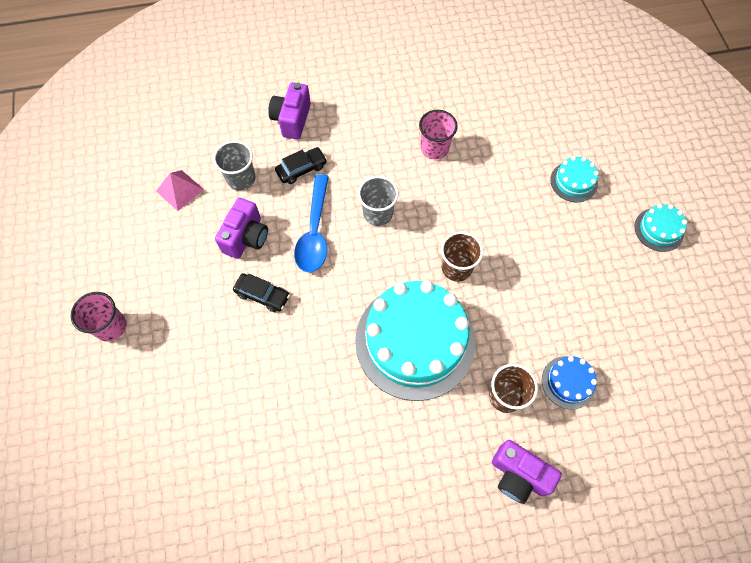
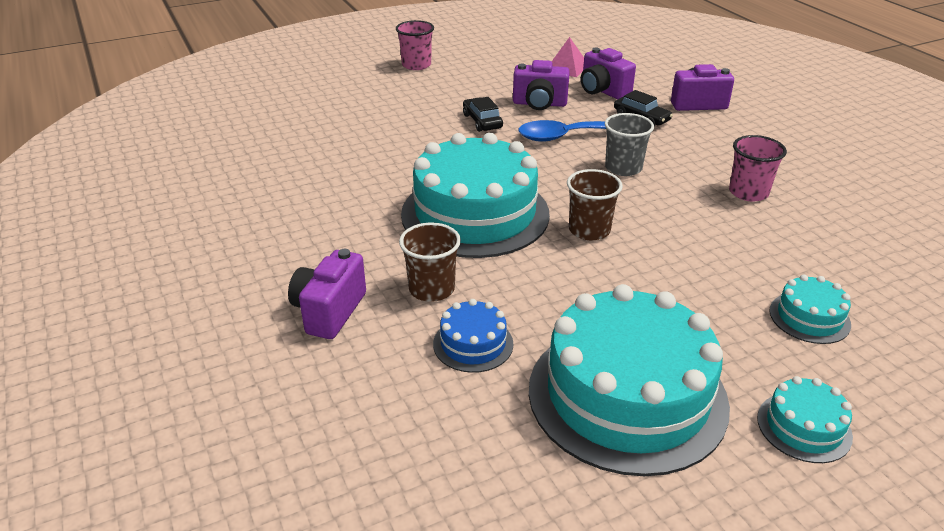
camera: 75 degrees right, 30 degrees down
(241, 179) = (603, 91): grey cup -> purple camera
(262, 295) = (482, 121): black car -> black car turned 150 degrees clockwise
(626, 307) = (627, 395): none -> turquoise cake

